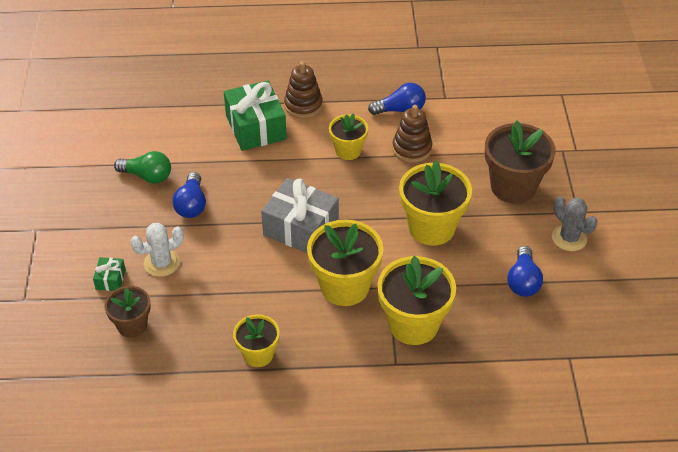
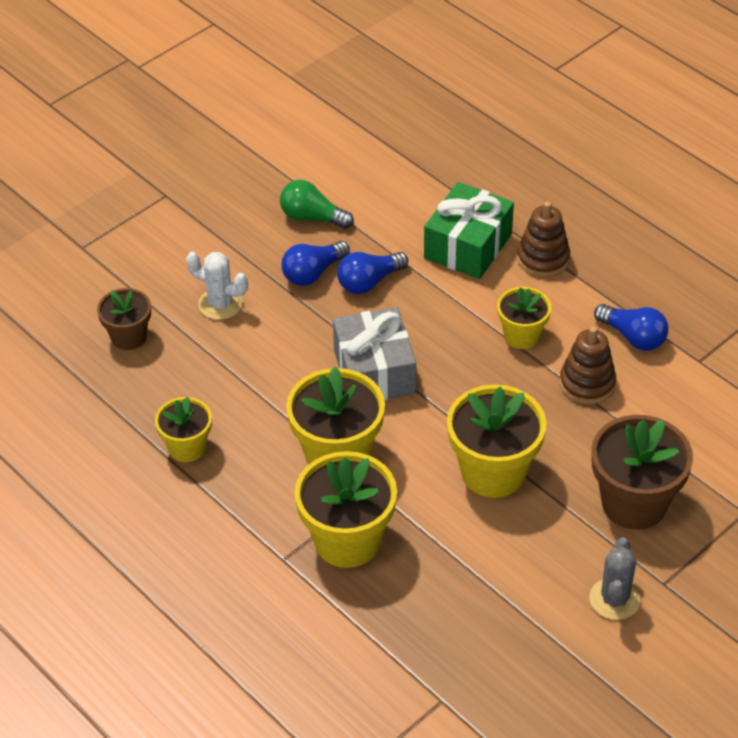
camera: 50 degrees right, 0 degrees up
(110, 279) = (164, 284): green gift -> none
(147, 176) = (312, 217): green light bulb -> green light bulb turned 135 degrees clockwise
(523, 281) = (505, 596): blue light bulb -> blue light bulb (369, 282)

